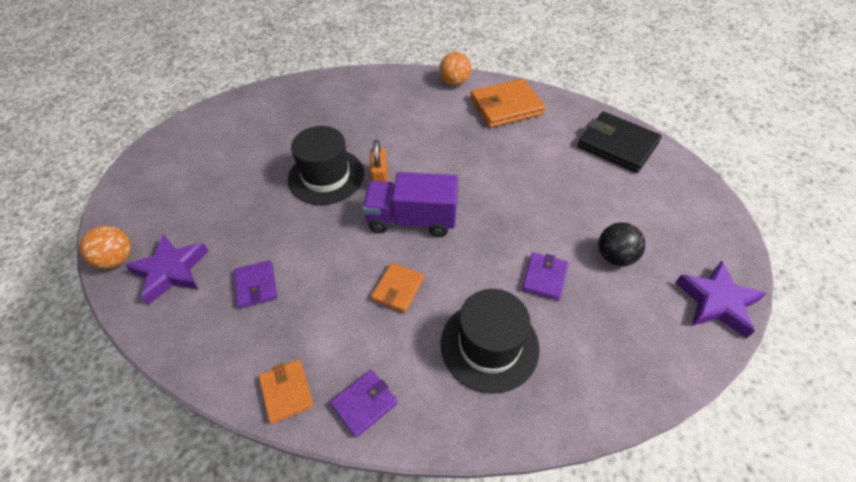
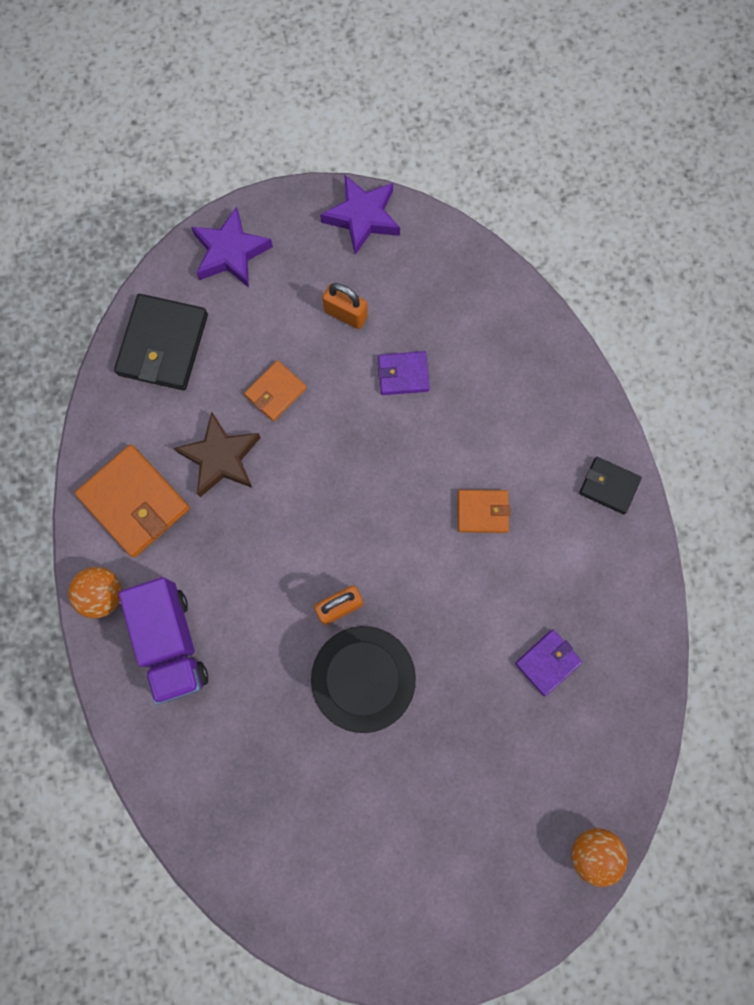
camera: 115 degrees left, 25 degrees up
(171, 271) = (575, 772): purple star -> purple star (230, 252)
(286, 392) = (633, 560): orange wallet -> orange wallet (276, 392)
(364, 404) = (608, 486): purple wallet -> black wallet
(412, 220) = (386, 539): purple truck -> purple truck (171, 643)
(489, 345) = (502, 401): black hat -> none
(518, 151) = (221, 458): none -> brown star
(615, 256) = (345, 314): black ball -> orange padlock

